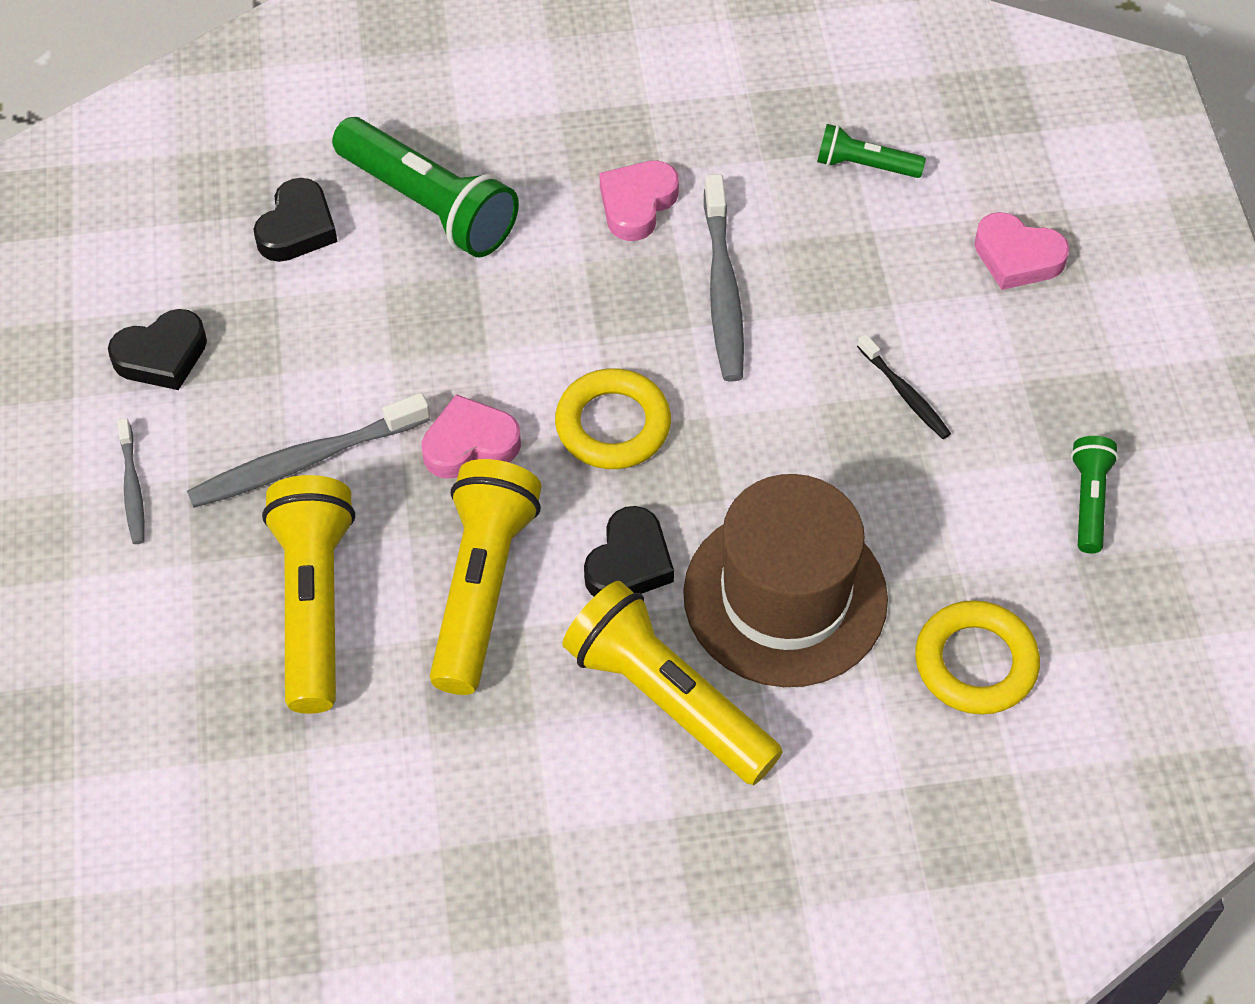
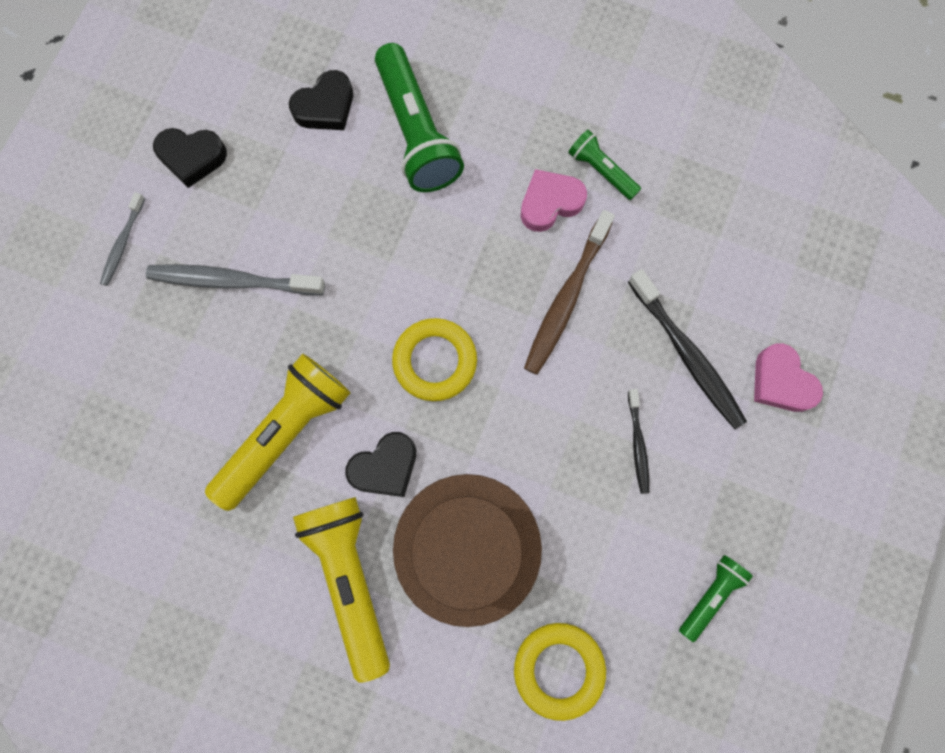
camera: 30 degrees right, 20 degrees up
(314, 604) = (181, 386): yellow flashlight -> none
(470, 444) = (338, 325): pink heart -> none
(722, 290) = (566, 299): grey toothbrush -> brown toothbrush
(865, 165) = (721, 253): green flashlight -> green flashlight (601, 171)
(897, 280) = (687, 355): none -> black toothbrush

